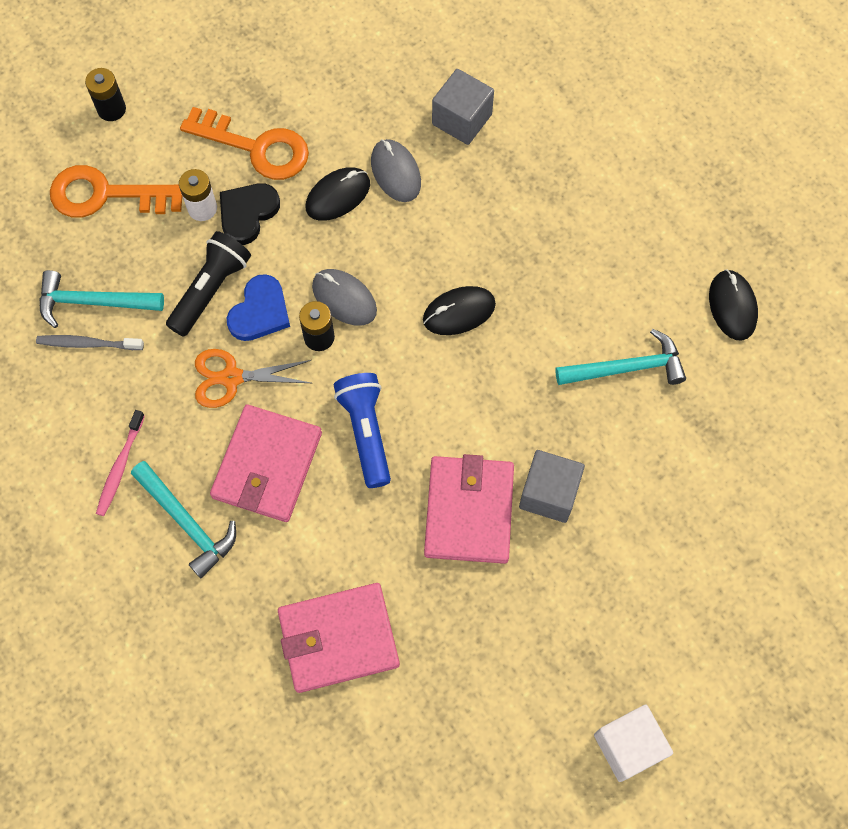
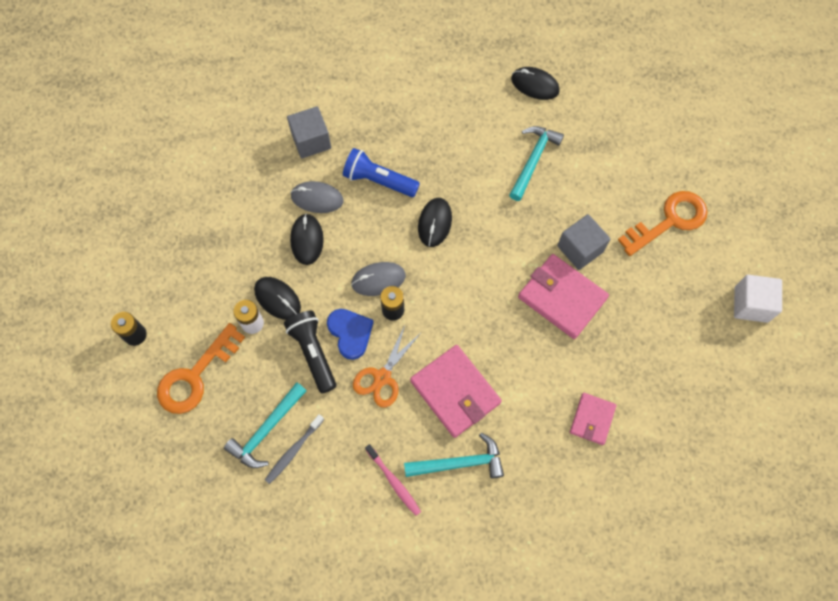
camera: 55 degrees left, 0 degrees up
(247, 213) = (277, 299): black heart -> black mouse
(256, 147) = (235, 265): orange key -> orange key (669, 221)
(338, 638) = (592, 419): pink wallet -> pink wallet, size x0.58
(366, 432) = (473, 322): blue flashlight -> blue flashlight (378, 180)

